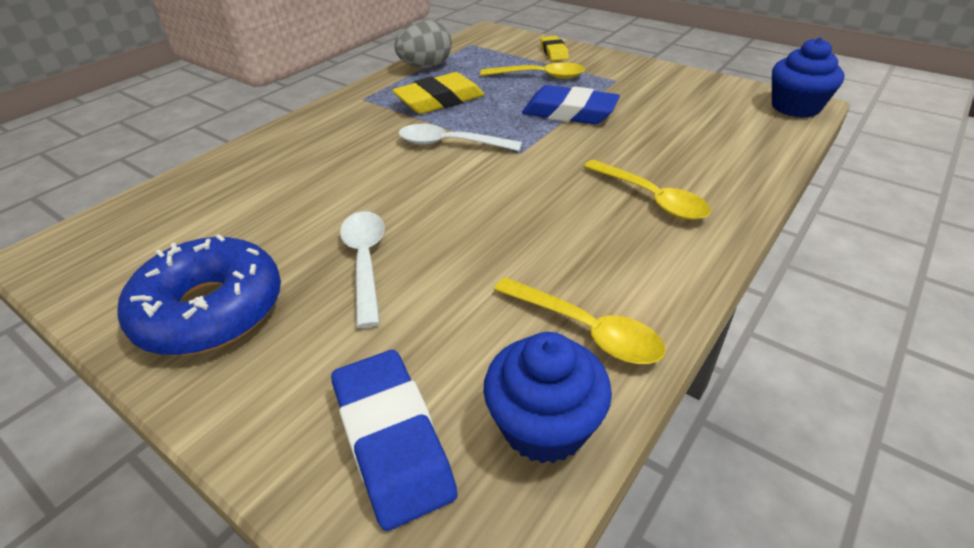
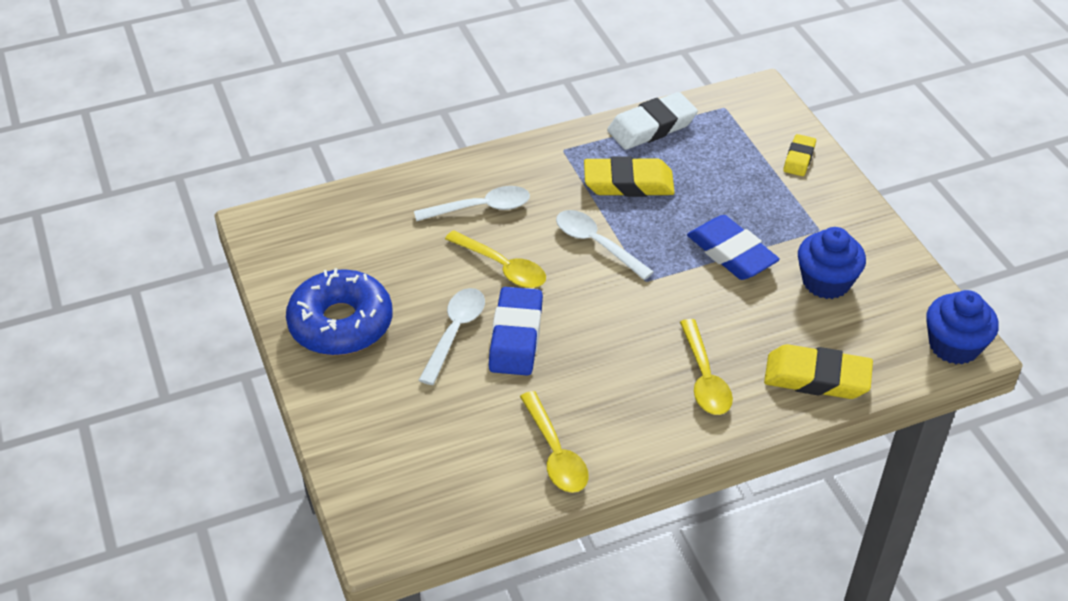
camera: 30 degrees right, 5 degrees up
(315, 156) = (480, 208): none -> white spoon
(392, 440) = (396, 459): blue eraser -> blue eraser (516, 336)
(425, 67) = (651, 127): grey egg -> white eraser
(539, 76) = (749, 190): yellow spoon -> yellow spoon (502, 267)
(544, 425) = (481, 494): blue cupcake -> blue cupcake (826, 282)
(736, 162) = (817, 378): none -> yellow eraser

